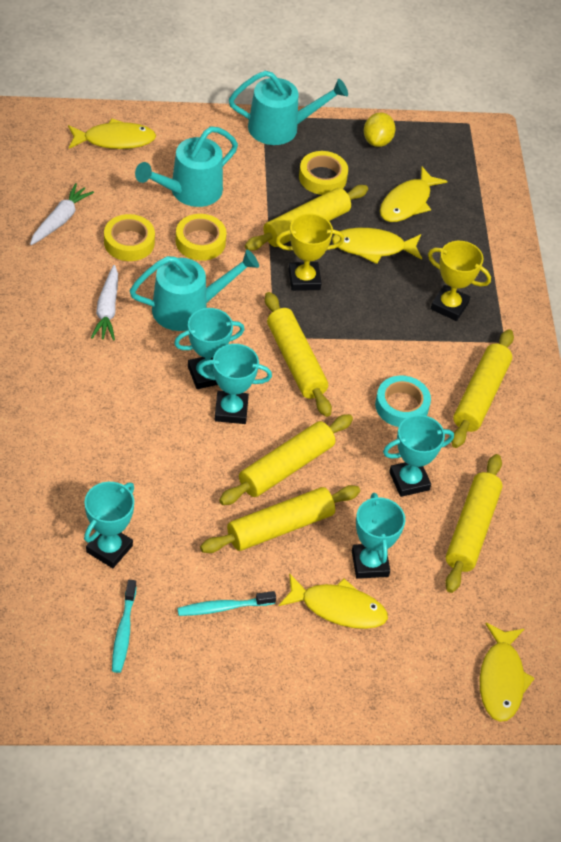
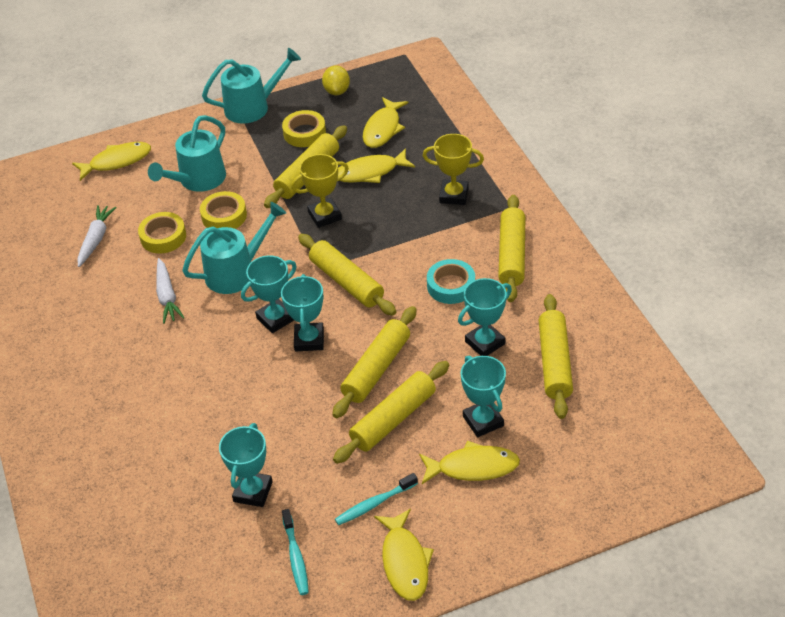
camera: 10 degrees left, 5 degrees down
(231, 410) = (309, 340): turquoise trophy -> turquoise trophy turned 75 degrees counterclockwise
(501, 679) = (637, 474): yellow fish -> yellow fish (405, 562)

